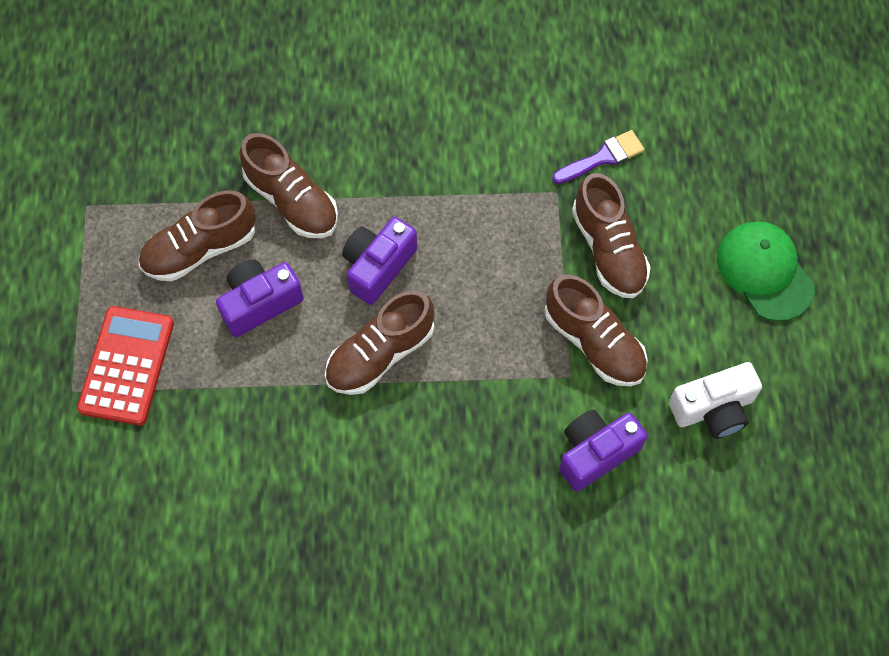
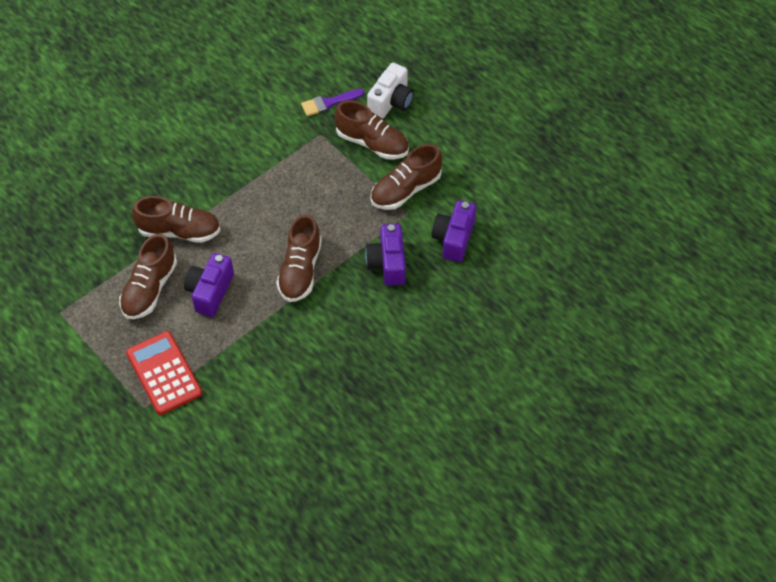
camera: 40 degrees left, 10 degrees down
(378, 266) = (259, 231): purple camera -> purple camera (387, 263)
(594, 342) = (405, 190): brown shoe -> brown shoe turned 135 degrees clockwise
(602, 157) = (329, 103): purple brush -> purple brush turned 135 degrees counterclockwise
(713, 409) = (491, 180): white camera -> white camera (391, 101)
(764, 271) = (458, 102): green cap -> none

